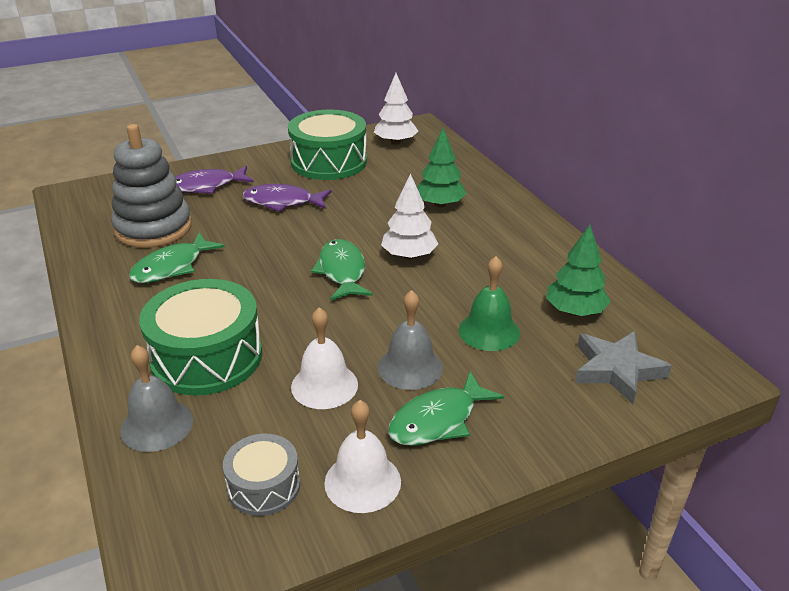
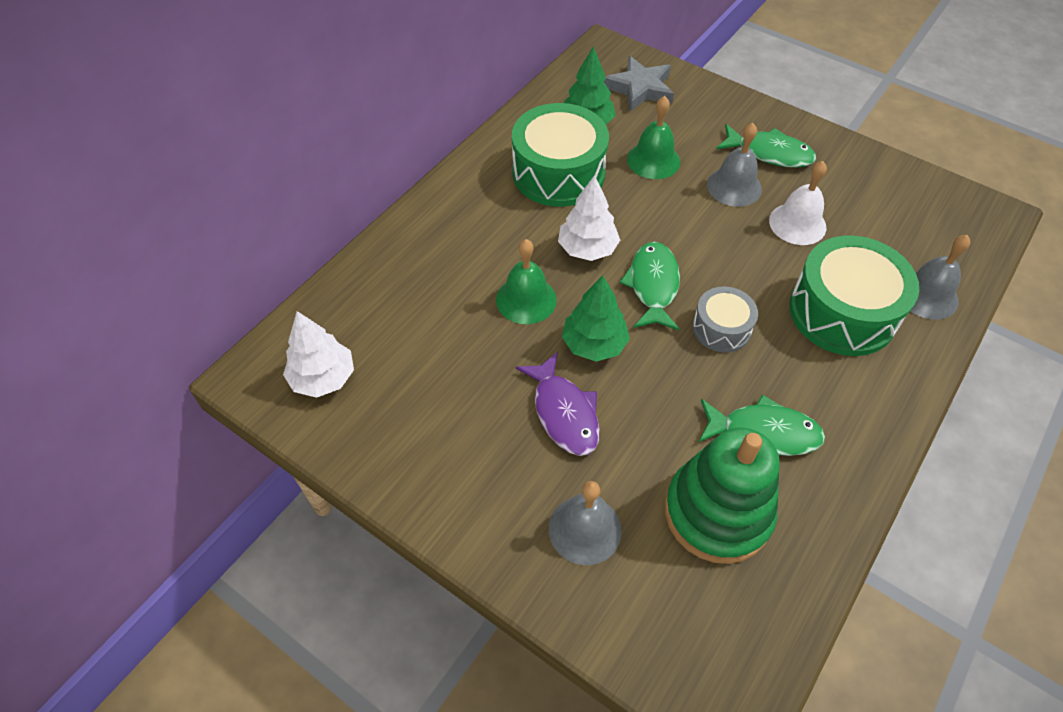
camera: 120 degrees left, 20 degrees up
(153, 228) = (717, 512): grey stacking toy -> green stacking toy
(206, 186) = (585, 529): purple fish -> grey bell
(264, 486) = (904, 208): grey drum -> grey drum (721, 328)
(329, 162) = (427, 424): green drum -> green drum (558, 173)
(342, 271) = (652, 285): green fish -> green fish turned 135 degrees clockwise
(362, 482) = (852, 166): white bell -> none
(386, 216) = (526, 299): none -> green bell
(440, 204) = (470, 265): green tree -> green tree (594, 344)

